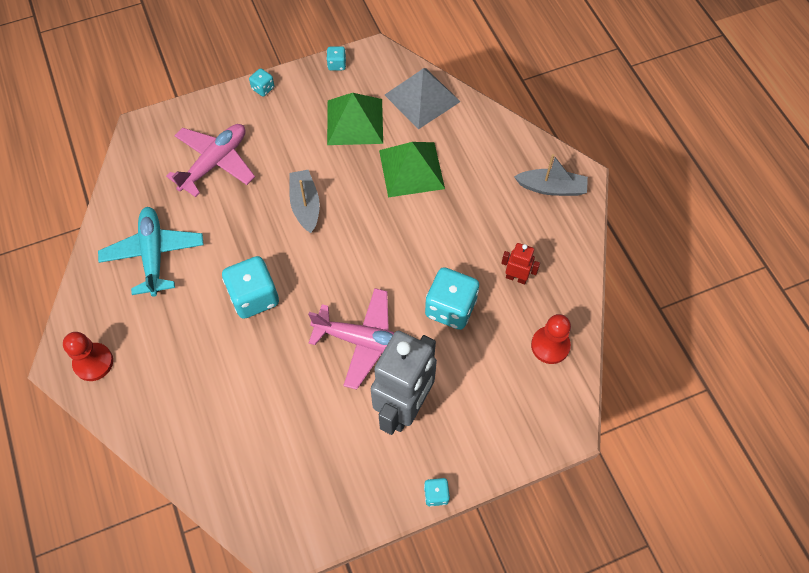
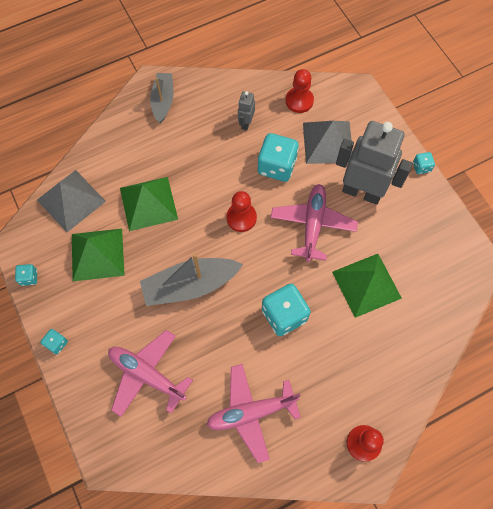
camera: 95 degrees left, 5 degrees up
(154, 254) = (251, 412): turquoise plane -> pink plane
(276, 394) = (366, 284): none -> green pyramid
(305, 205) = (190, 285): grey boat -> grey boat, size x1.55
(382, 262) = (241, 218): none -> red pawn
(483, 374) = (328, 142): none -> grey pyramid
(516, 277) = (246, 123): red robot -> grey robot

